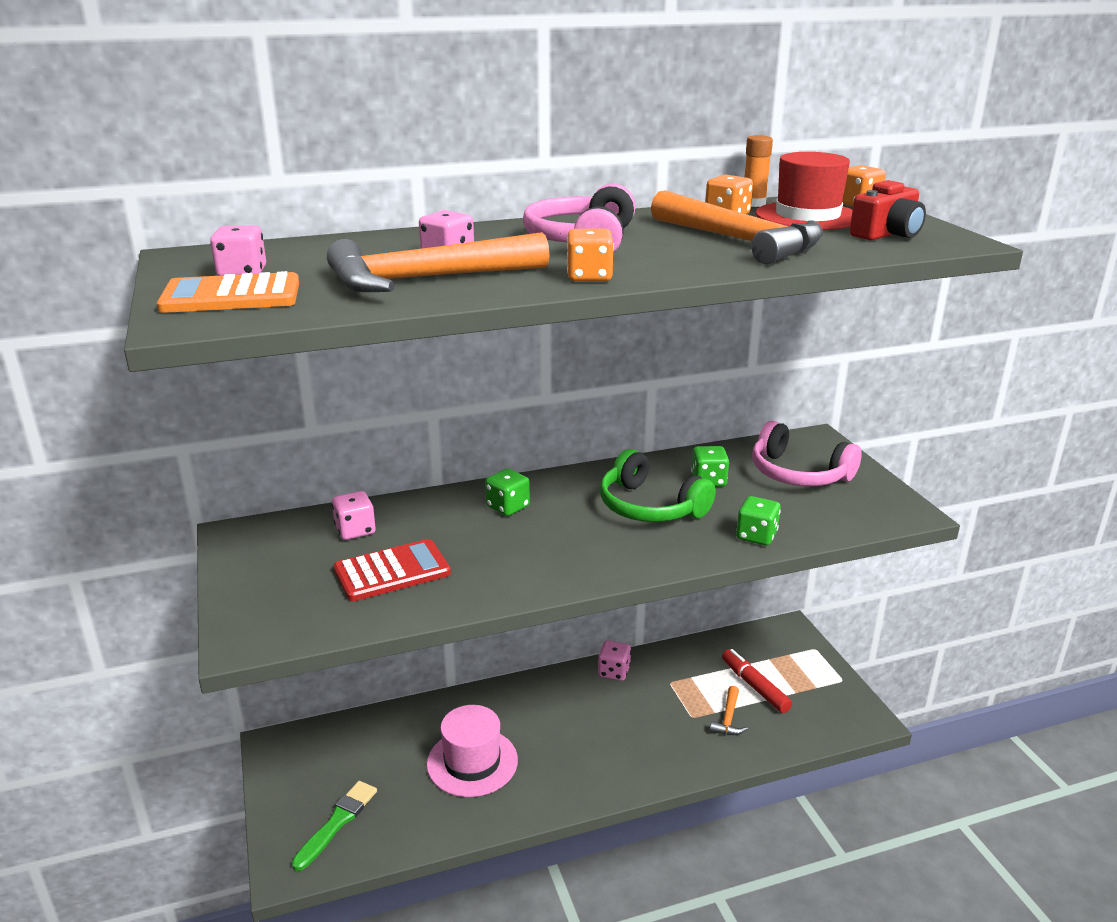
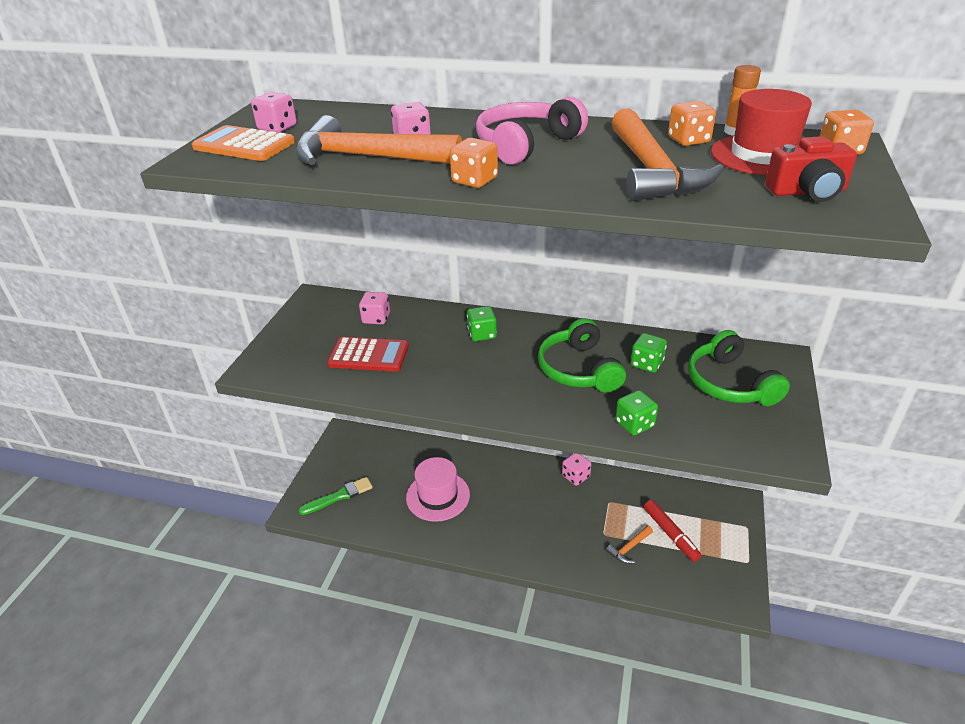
camera: 35 degrees right, 10 degrees up
(755, 686) = (670, 534): red marker -> red marker turned 150 degrees clockwise
(798, 473) = (729, 383): pink headphones -> green headphones

